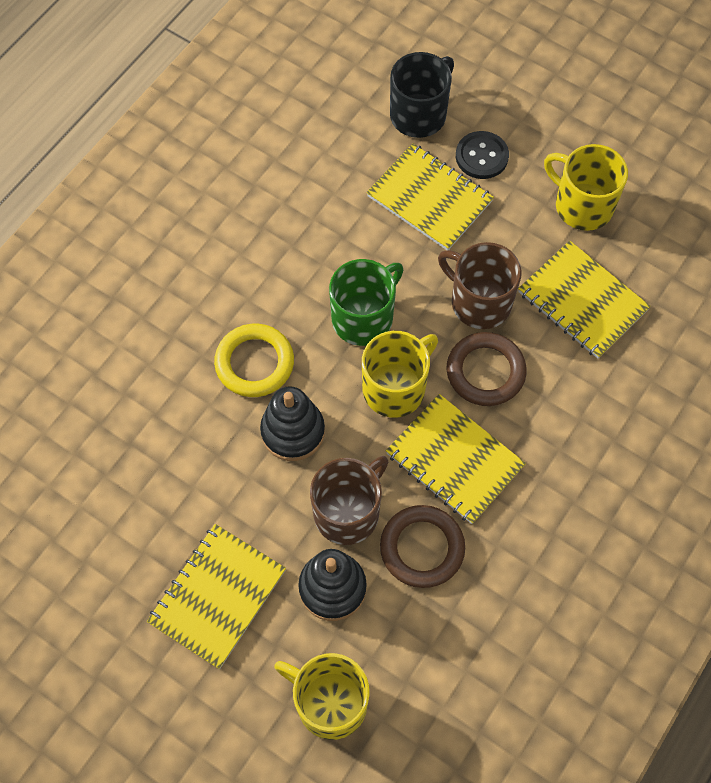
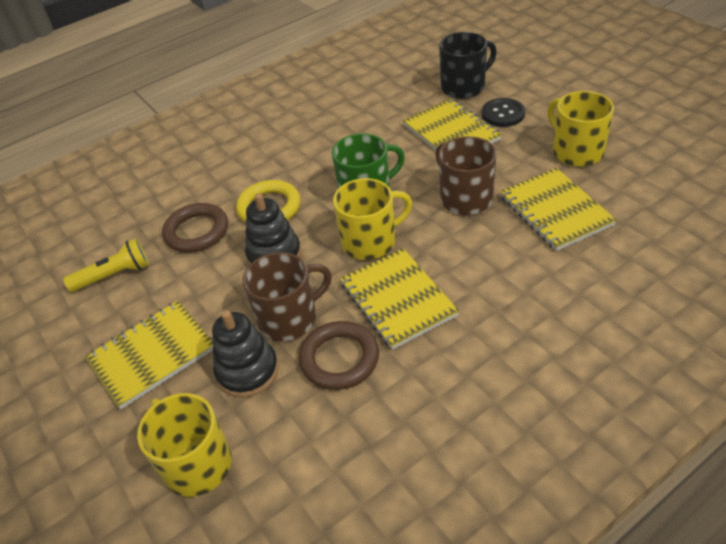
camera: 25 degrees right, 20 degrees down
(112, 504) = (114, 275): none -> yellow flashlight
(485, 372) = (451, 244): brown ring -> brown ring (197, 231)

